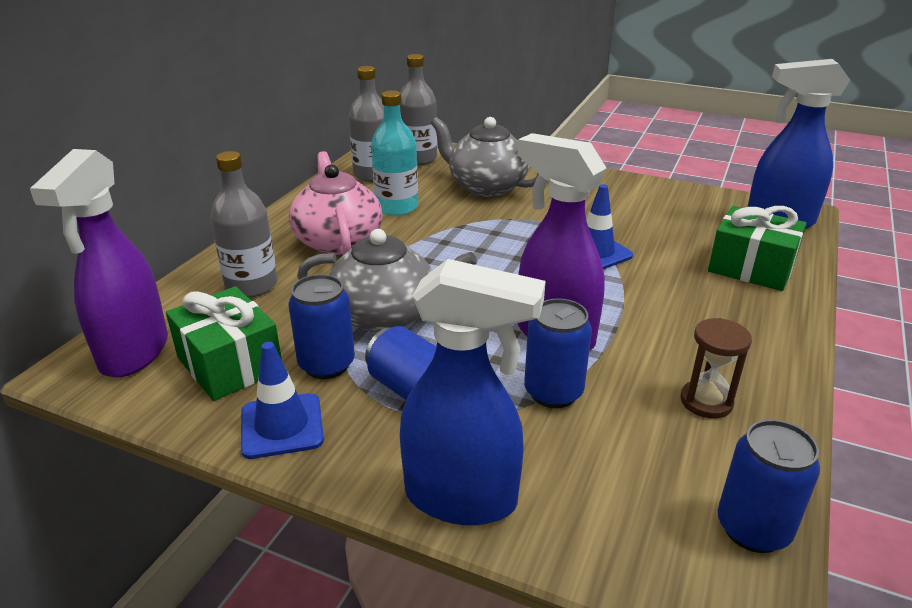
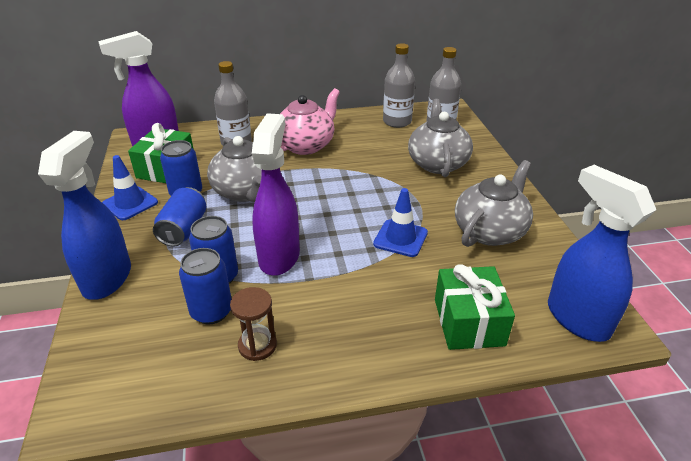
camera: 55 degrees right, 5 degrees up
(396, 207) = (367, 145): turquoise bottle -> none
(462, 499) = (108, 278): blue spray bottle -> blue spray bottle turned 150 degrees counterclockwise
(629, 207) = (490, 231): none -> grey teapot
(753, 529) = (139, 401): blue can -> blue can (211, 311)

